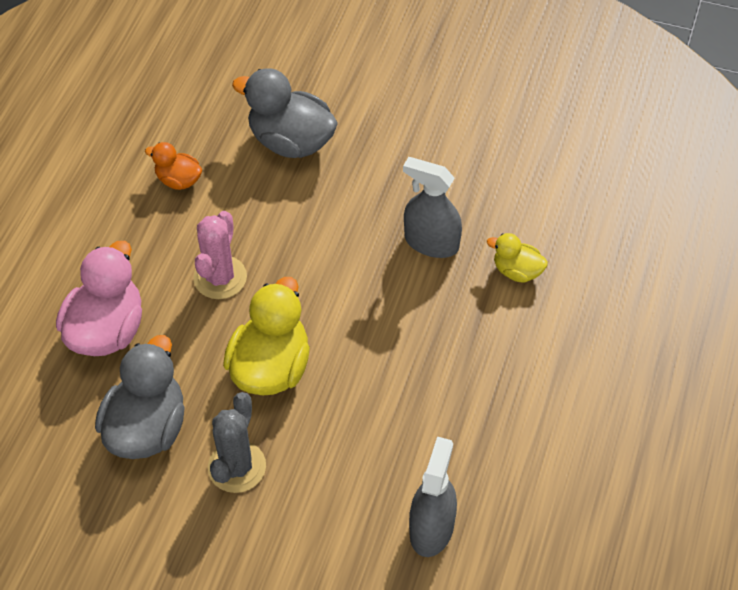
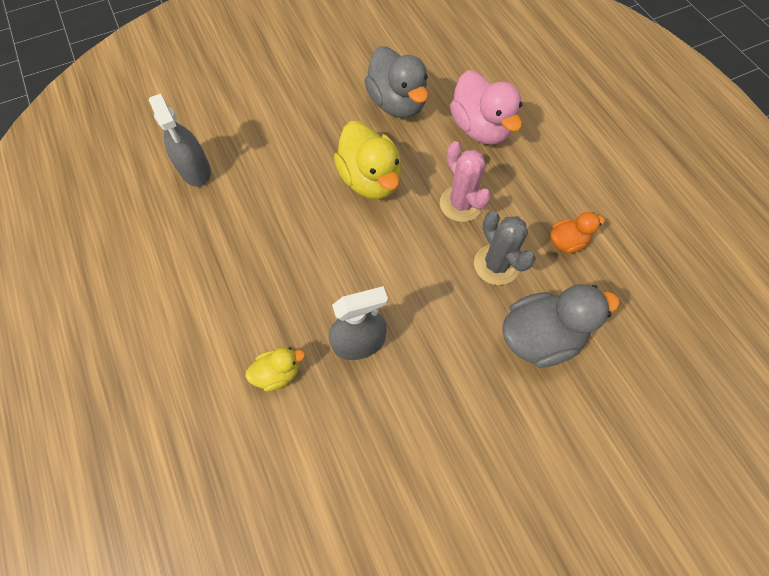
camera: 135 degrees right, 10 degrees up
(237, 467) = (330, 121): grey cactus -> grey cactus (496, 265)

